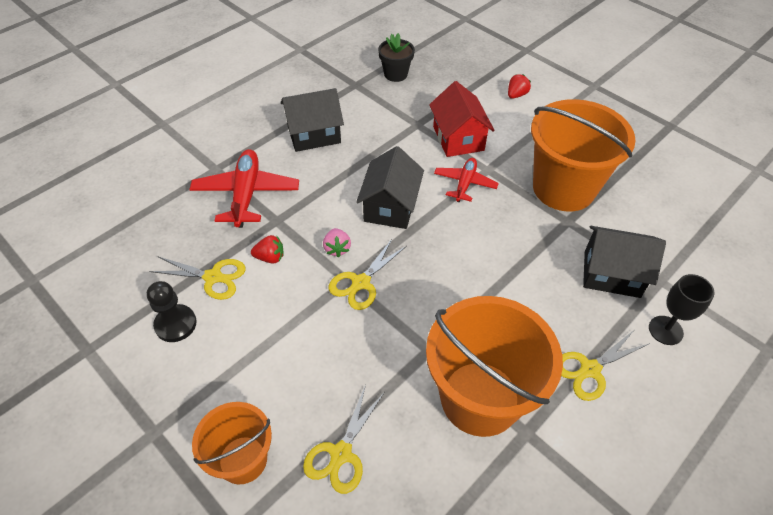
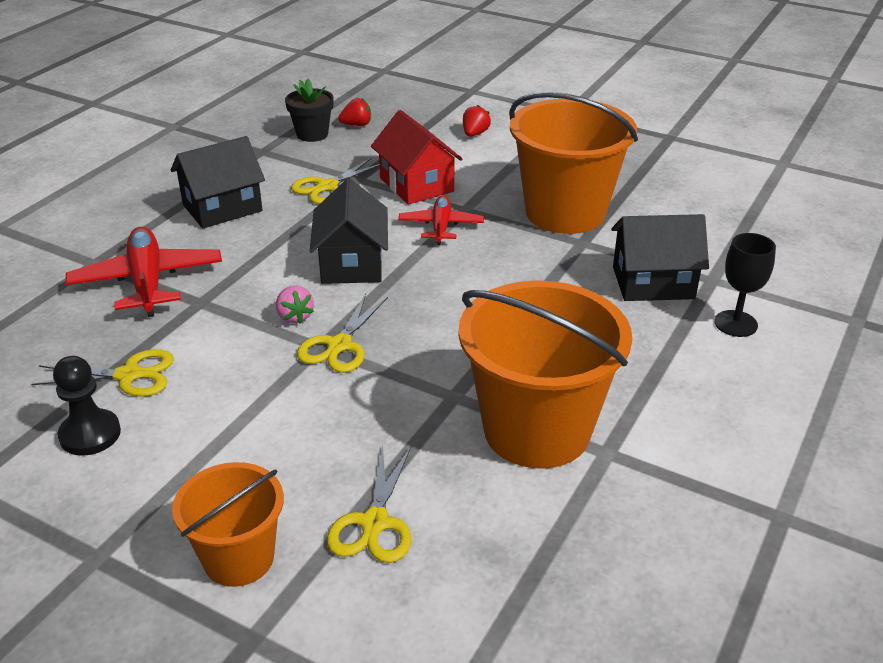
camera: 15 degrees left, 15 degrees down
(270, 257) = (204, 341): red strawberry -> red strawberry (357, 125)
(590, 369) = (661, 376): yellow scissors -> yellow scissors (327, 187)

